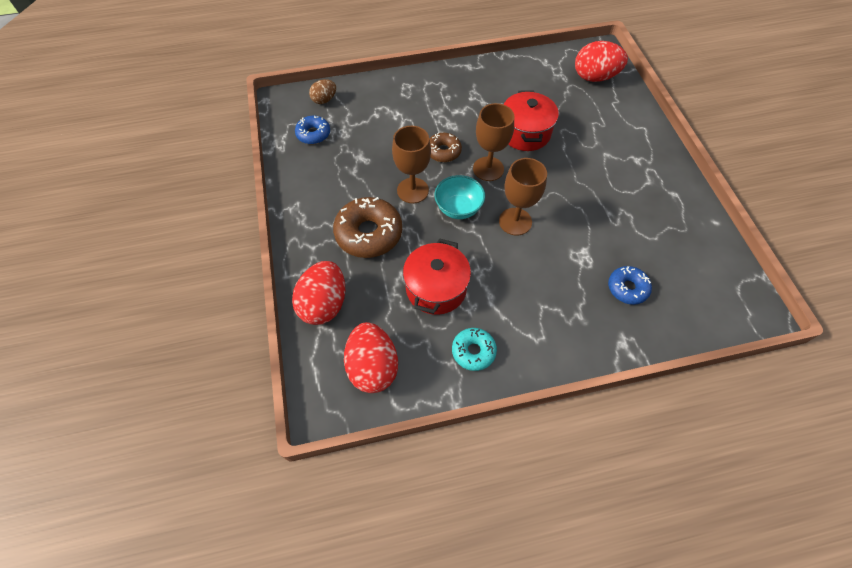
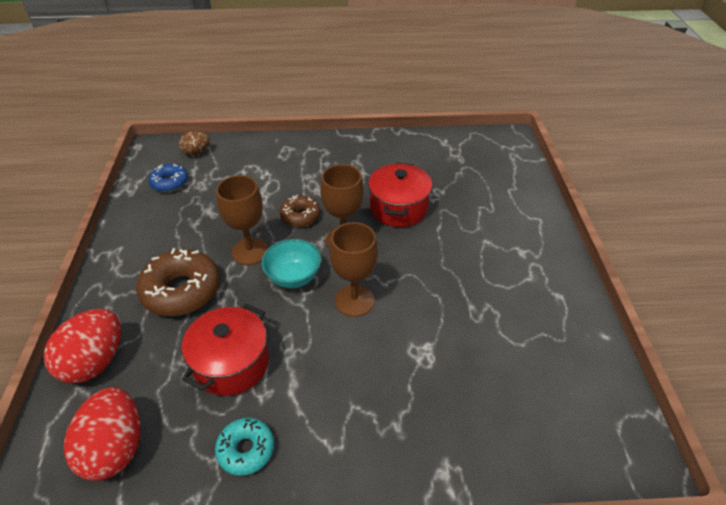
camera: 10 degrees right, 15 degrees down
(594, 77) = (495, 162): red egg -> none
(627, 288) = (469, 401): blue donut -> none

